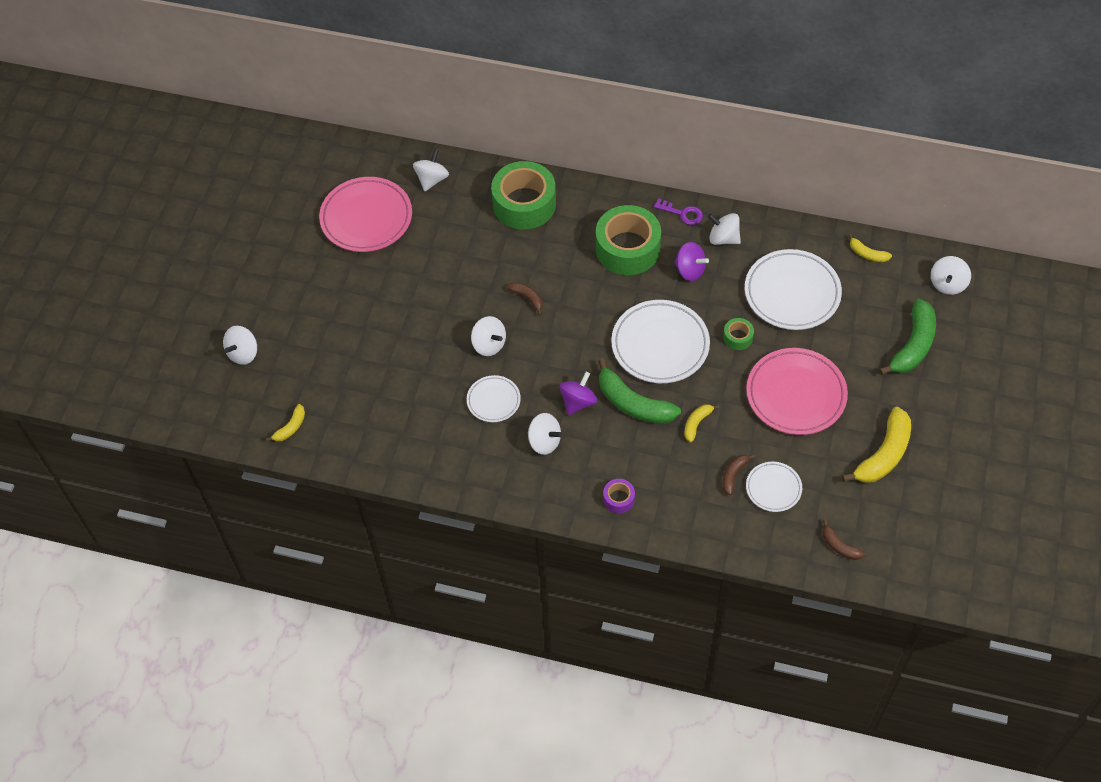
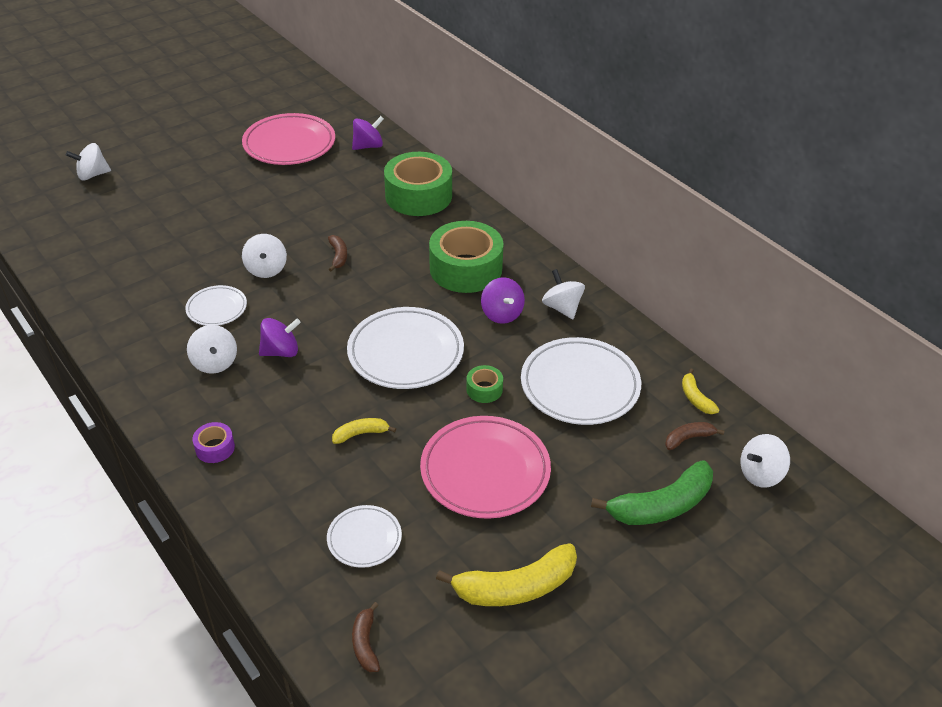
camera: 35 degrees right, 15 degrees down
(290, 427) = (53, 236): yellow banana -> none
(432, 179) = (368, 146): white spinning top -> purple spinning top
(633, 403) = (325, 382): green banana -> none
(682, 213) = (545, 270): purple key -> none
(734, 475) = (341, 500): brown banana -> brown banana (688, 438)

